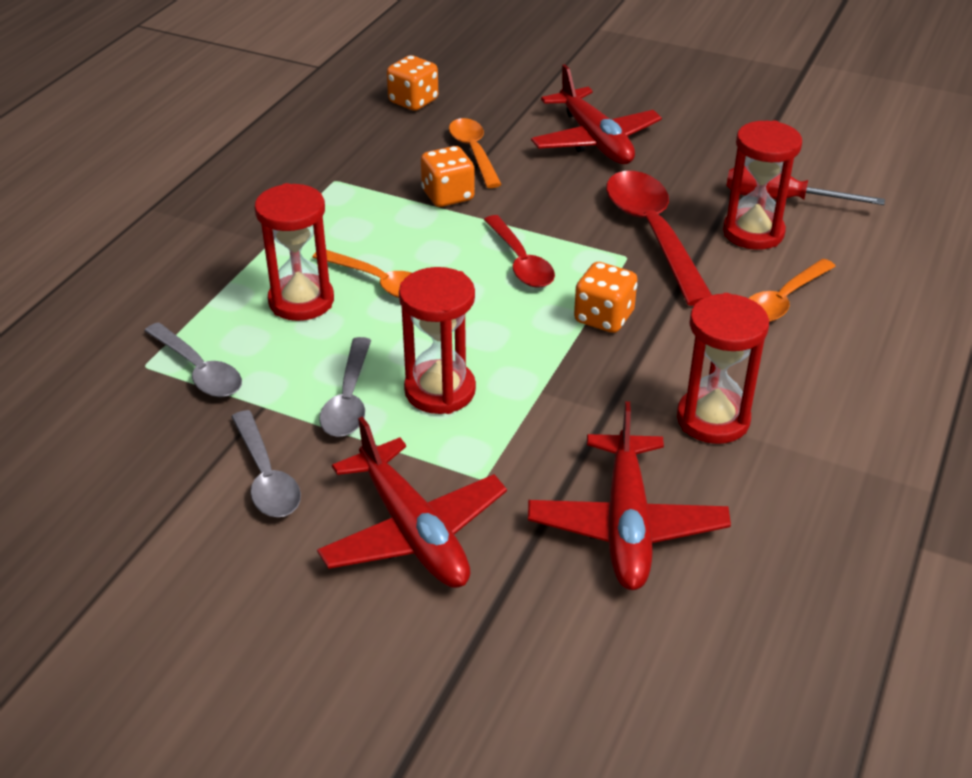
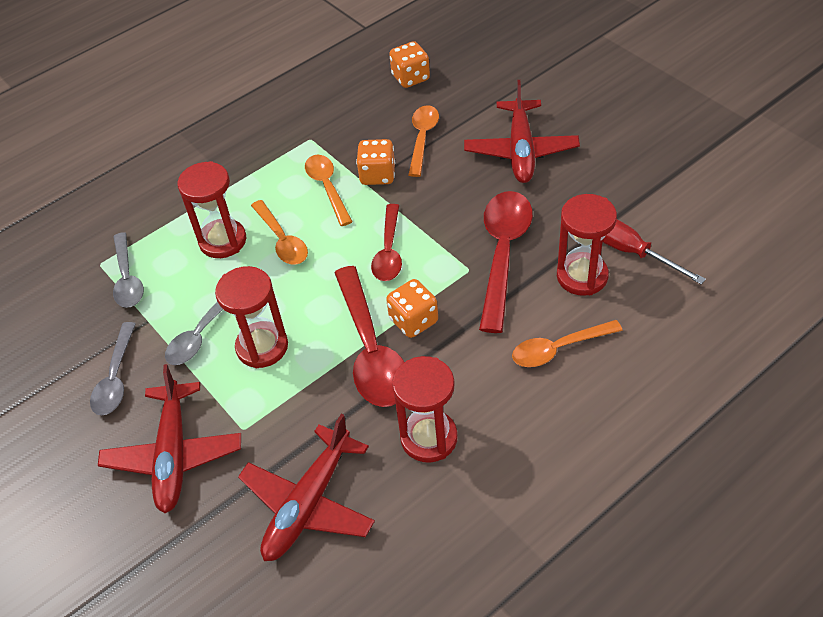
camera: 30 degrees right, 10 degrees up
(396, 220) = (327, 188): none -> orange spoon
(576, 357) = (371, 349): none -> red spoon

